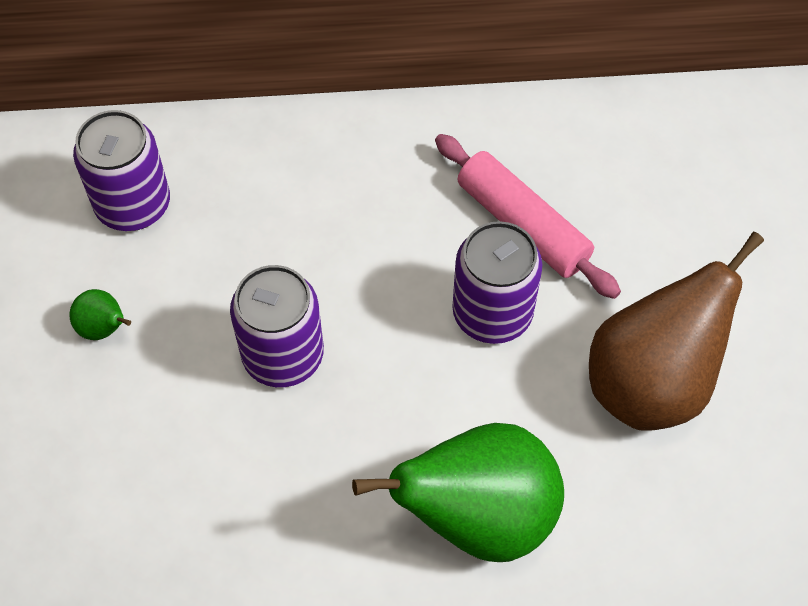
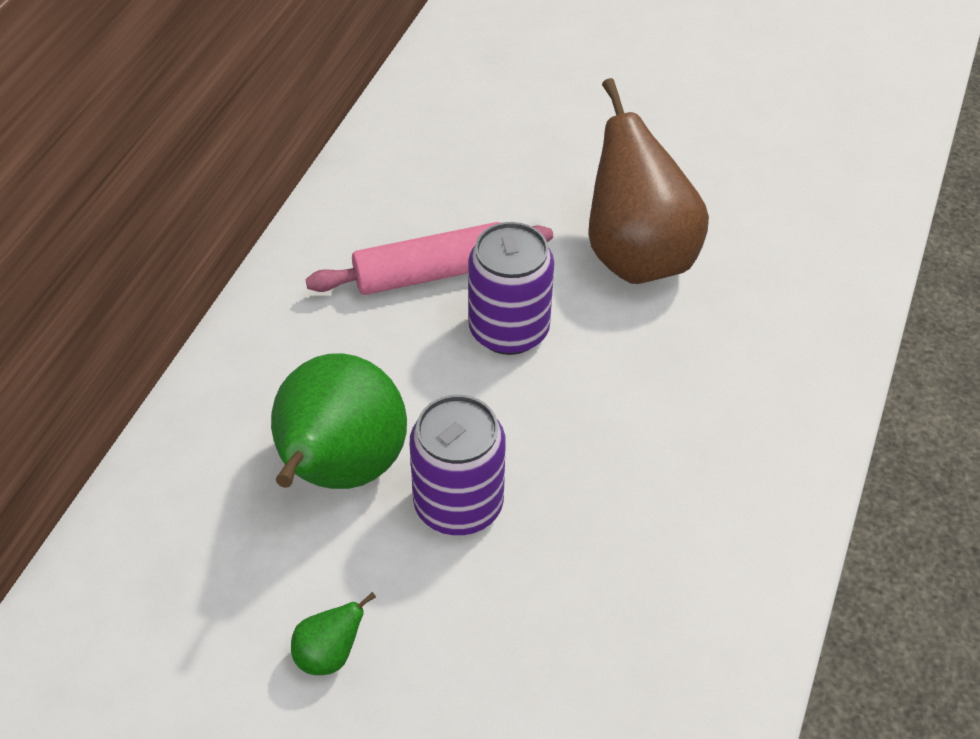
camera: 65 degrees left, 10 degrees down
(133, 205) = (189, 574): purple can -> none
(478, 517) = (703, 420): green pear -> green pear (339, 471)

